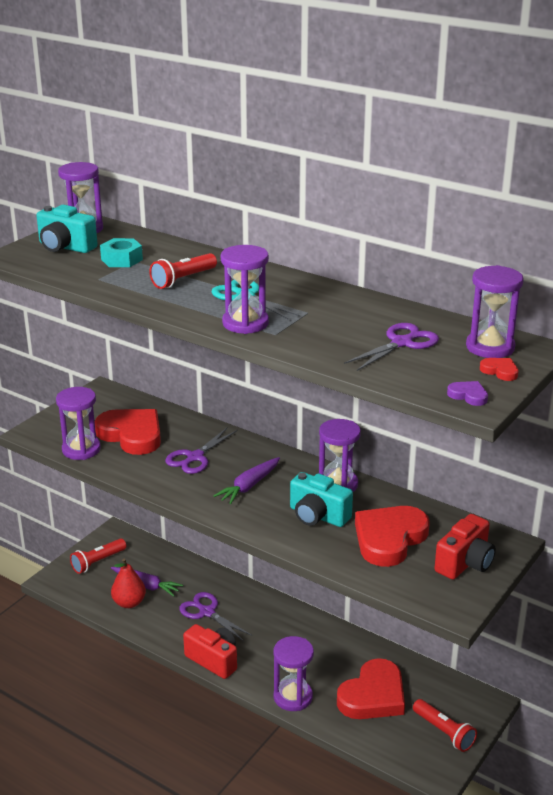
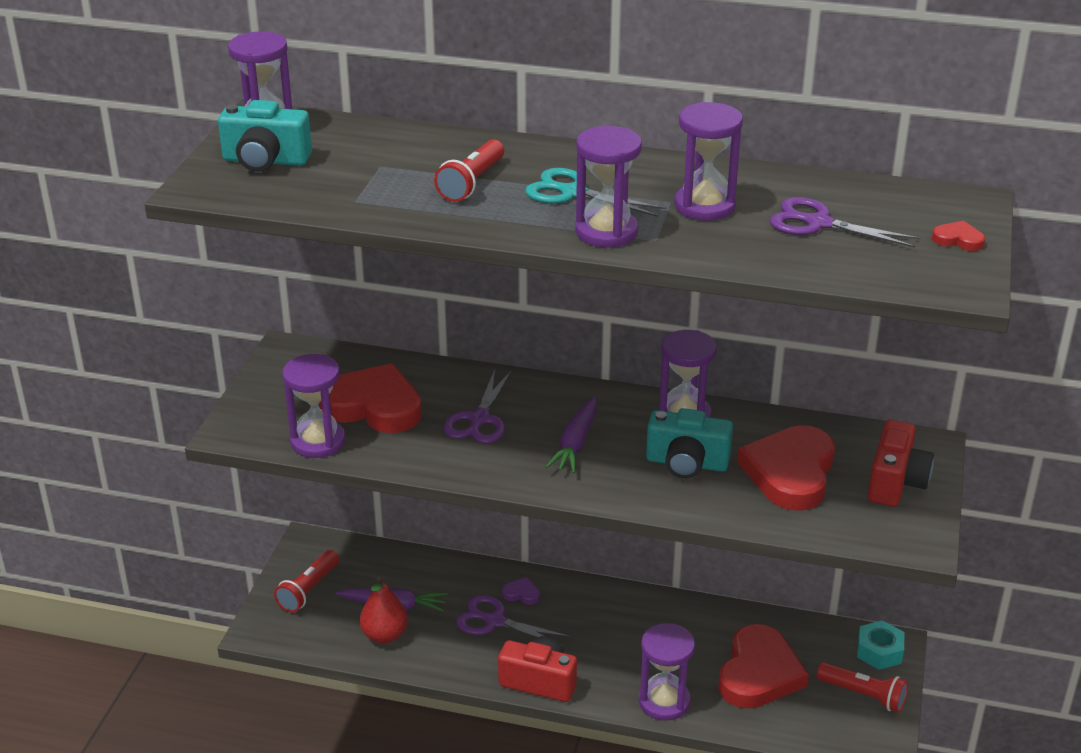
camera: 20 degrees left, 5 degrees up
(122, 259) = (362, 167): turquoise nut -> turquoise nut (879, 651)
(402, 343) = (818, 223): purple scissors -> purple scissors turned 90 degrees counterclockwise
(468, 395) = (948, 279): purple heart -> purple heart (521, 594)
(490, 347) = (922, 210): purple hourglass -> purple hourglass (704, 206)

